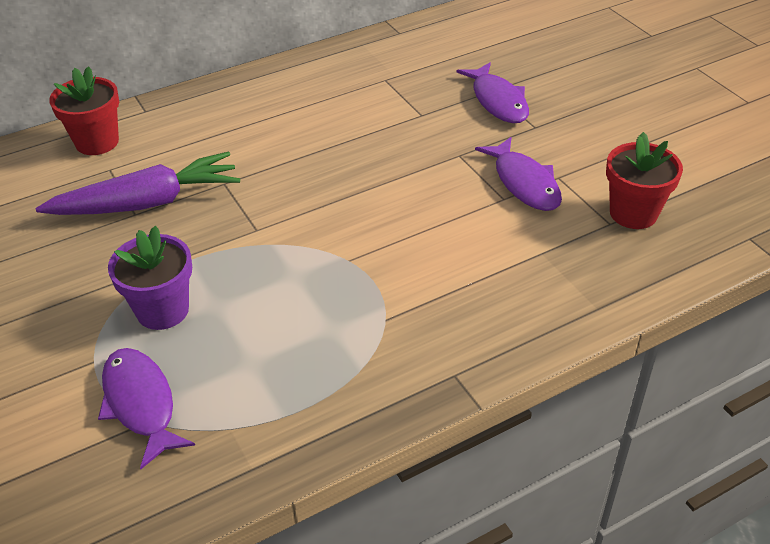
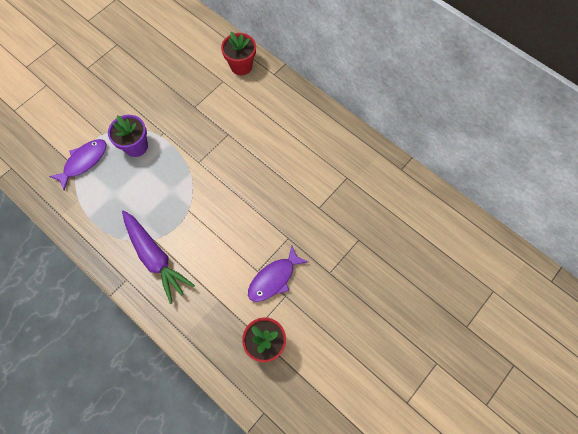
camera: 70 degrees right, 25 degrees up
(147, 202) = (203, 108): purple carrot -> purple carrot (155, 258)
(498, 101) = (348, 245): purple fish -> none

